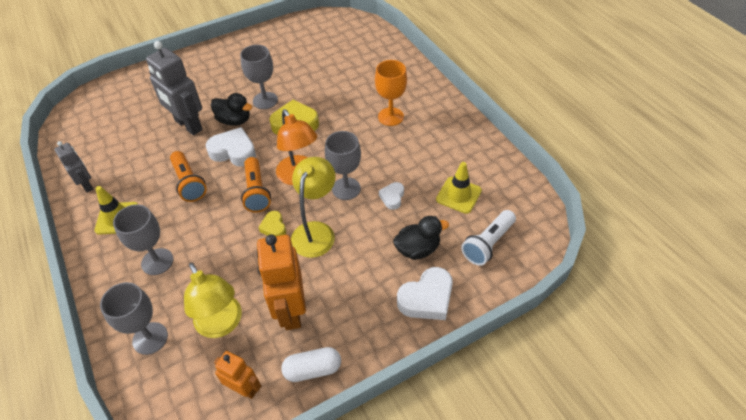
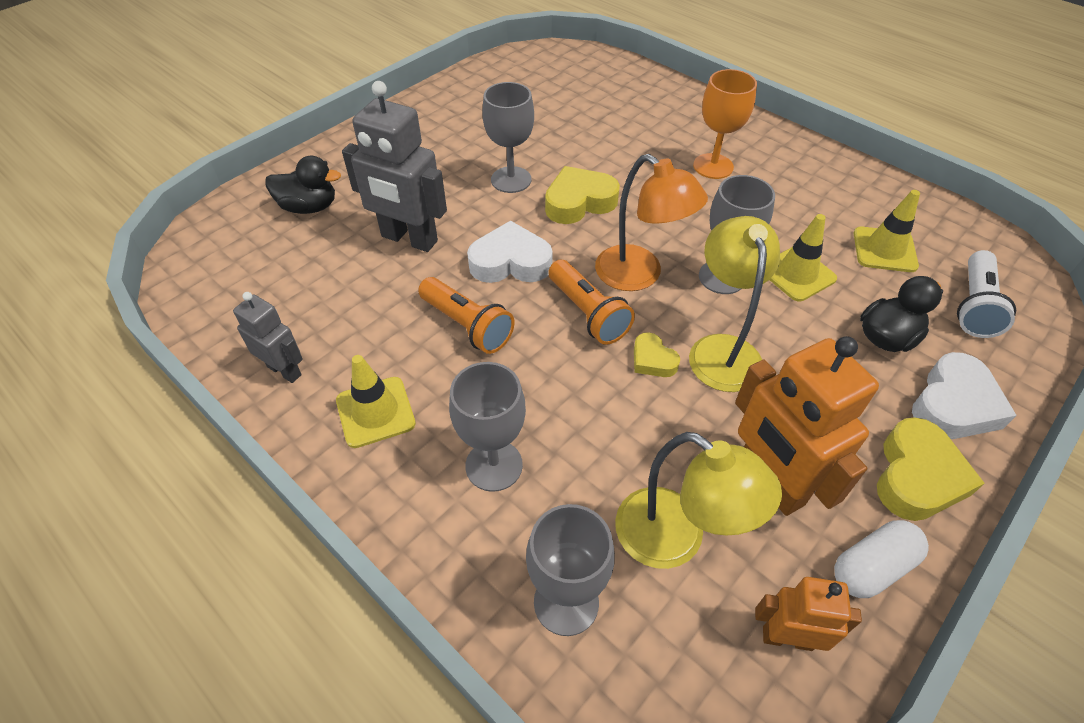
camera: 20 degrees left, 0 degrees up
(234, 120) = (481, 217): black duck -> black duck (309, 207)
(373, 331) = (917, 476): none -> yellow heart
(392, 197) = (797, 274): white heart -> yellow traffic cone

